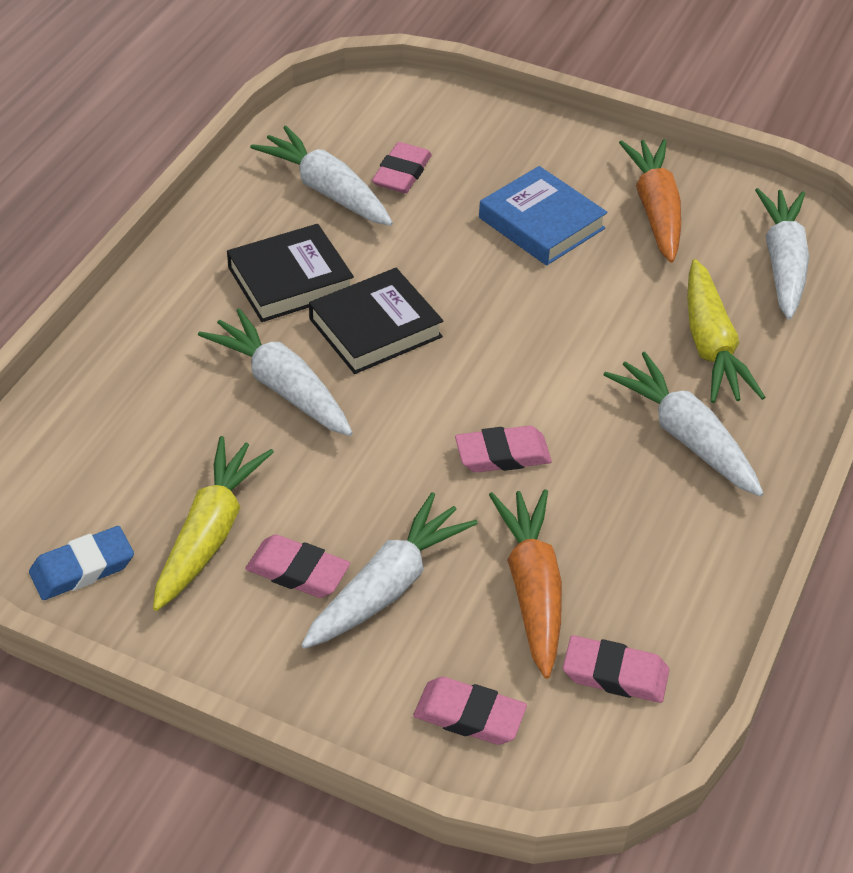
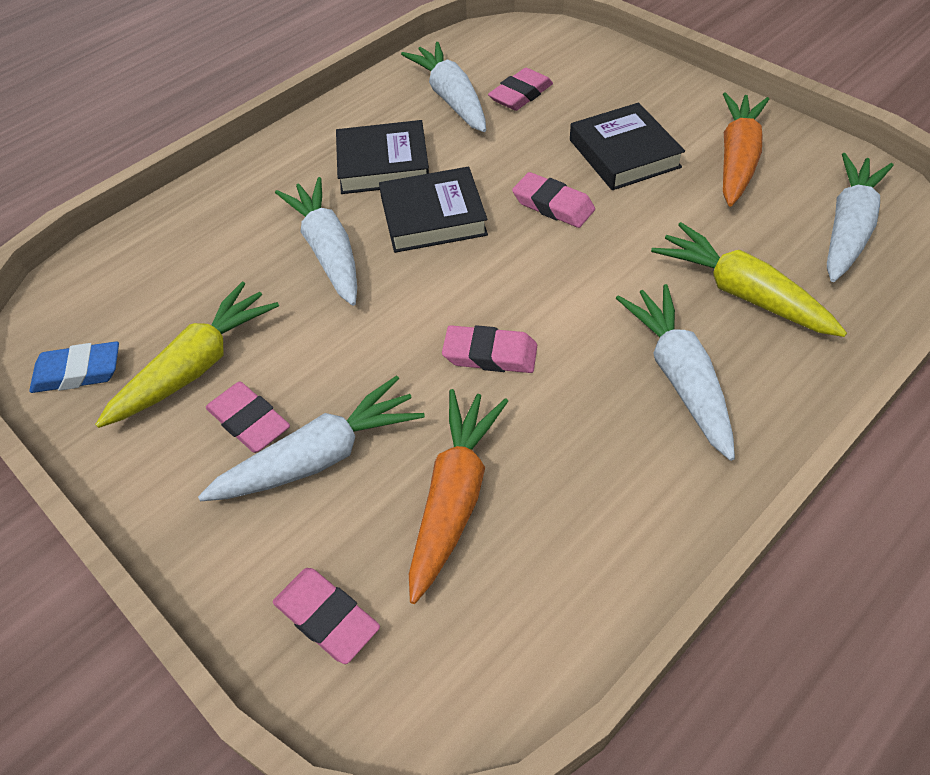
camera: 25 degrees right, 5 degrees up
(541, 223) = (624, 153): blue book -> black book
(615, 674) = (496, 616): pink eraser -> pink eraser (553, 205)
(711, 346) = (742, 293): yellow carrot -> yellow carrot turned 120 degrees clockwise

